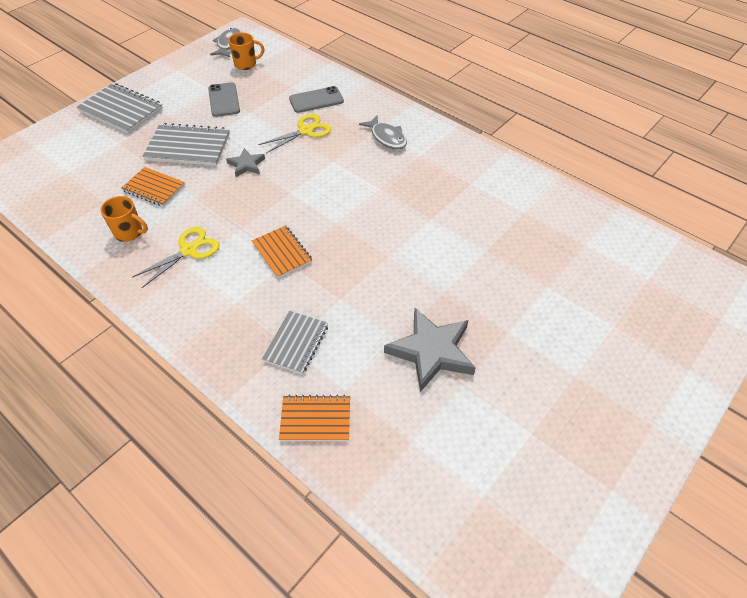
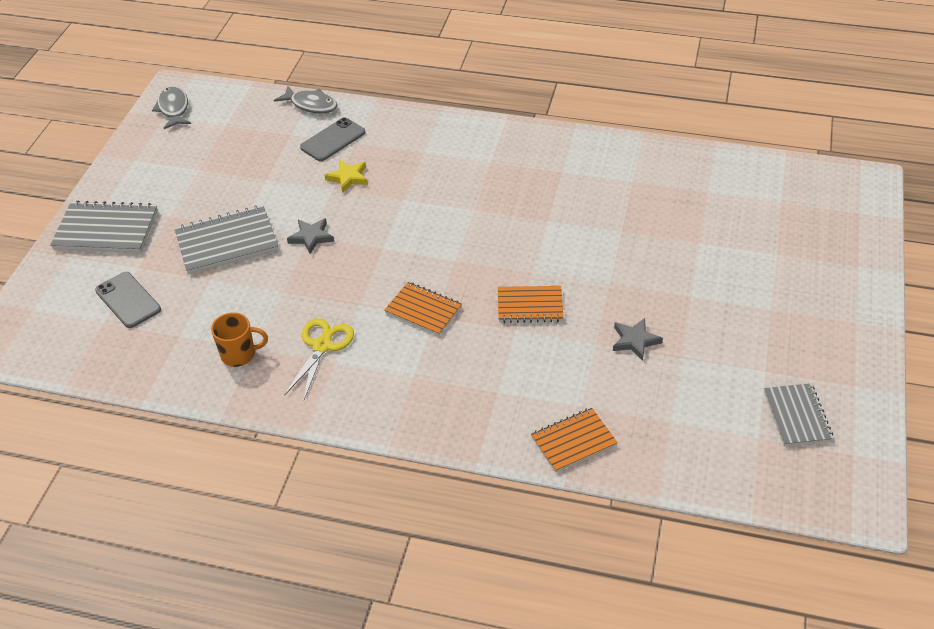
camera: 25 degrees left, 5 degrees down
(154, 188) = (226, 300): orange notebook -> orange notebook (530, 306)
(224, 100) = (224, 176): grey phone -> grey phone (128, 300)
(246, 64) = (215, 126): orange mug -> none
(296, 343) = (504, 386): grey notebook -> grey notebook (797, 416)
(306, 131) = (348, 177): yellow scissors -> yellow star
(387, 138) = (442, 154): grey fish -> grey fish (311, 105)
(431, 351) = (635, 341): grey star -> grey star, size x0.54

